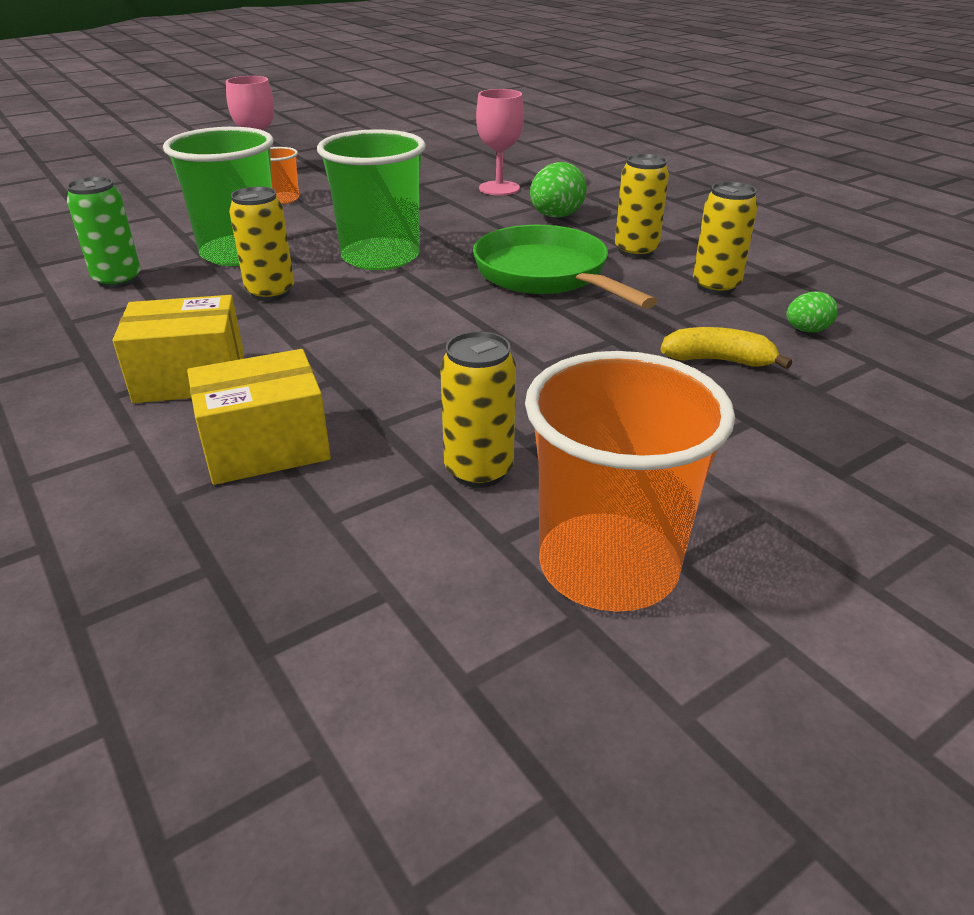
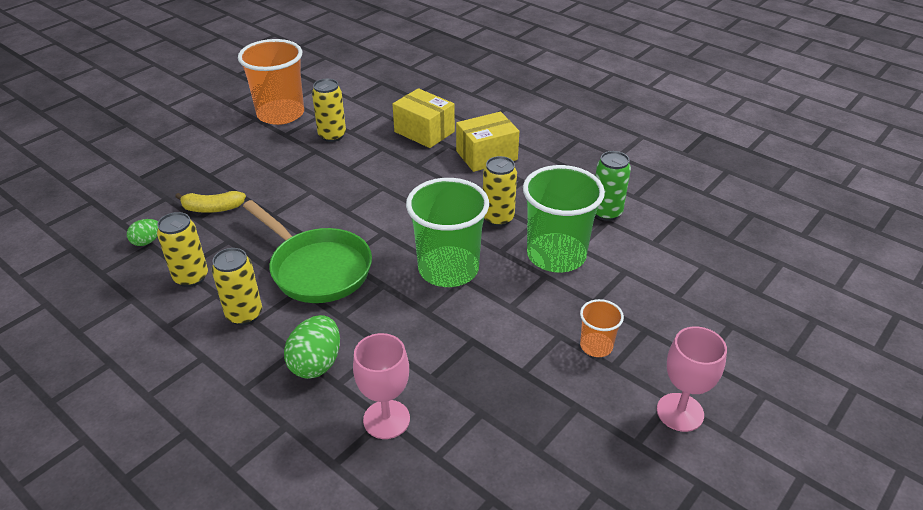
camera: 165 degrees right, 5 degrees up
(266, 446) = (424, 132): yellow box -> yellow box turned 75 degrees clockwise

